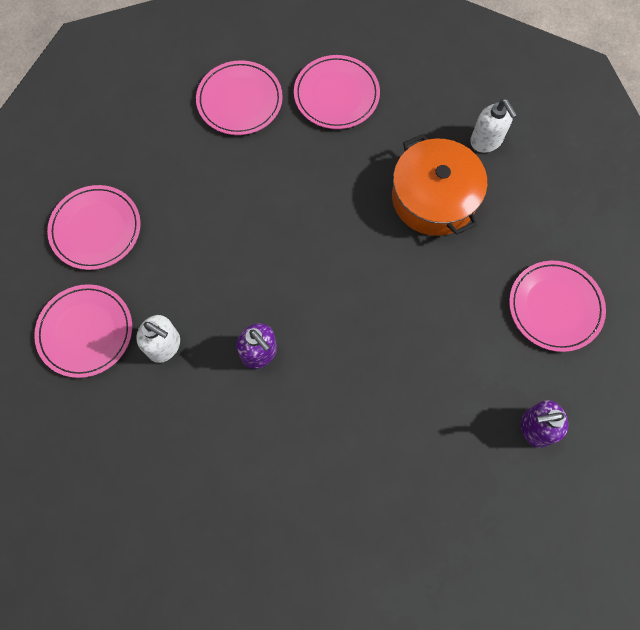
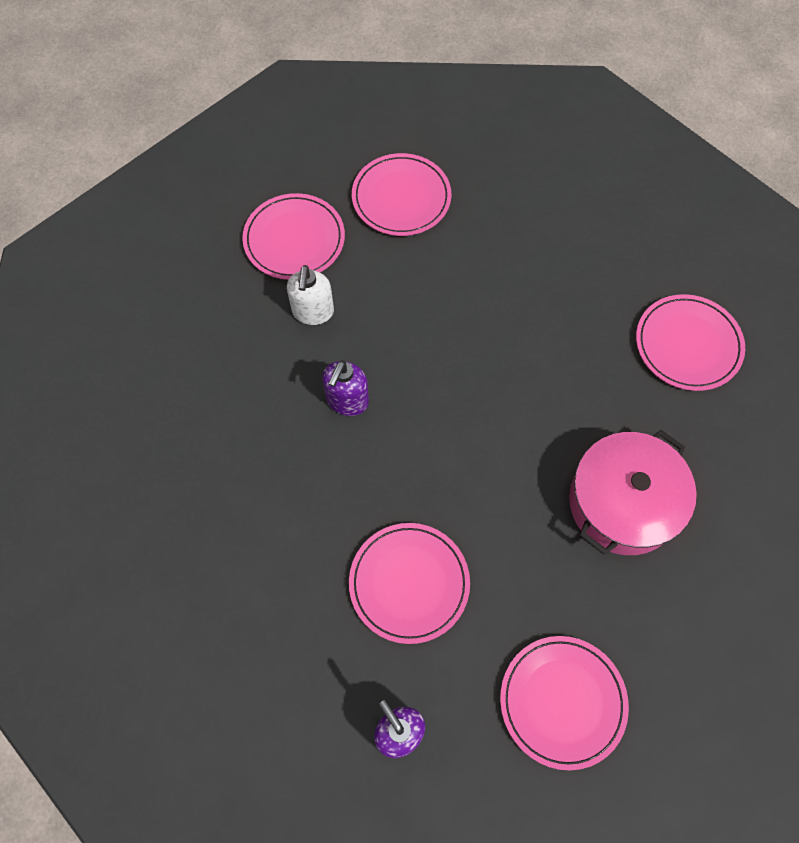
camera: 65 degrees right, 5 degrees down
(239, 100) = (618, 255): pink plate -> pink plate (409, 583)
(434, 198) = (623, 503): orange pot -> pink pot
(486, 141) = (734, 533): white soap dispenser -> none

